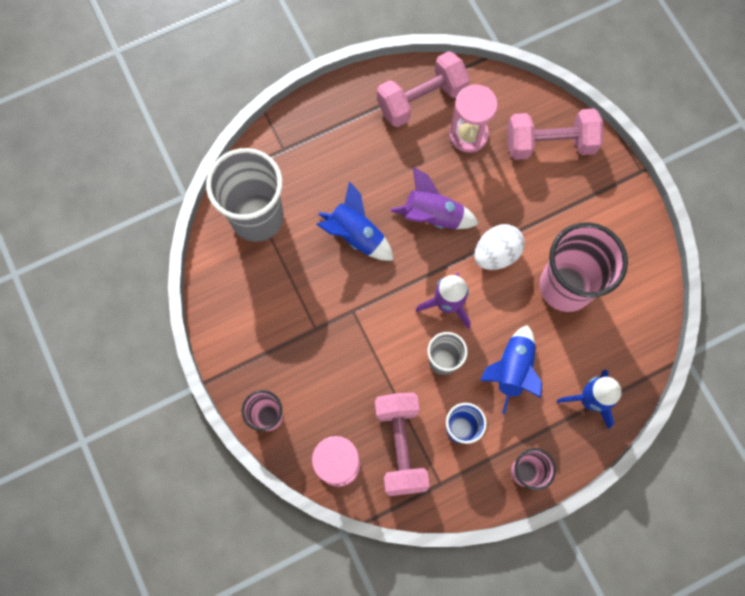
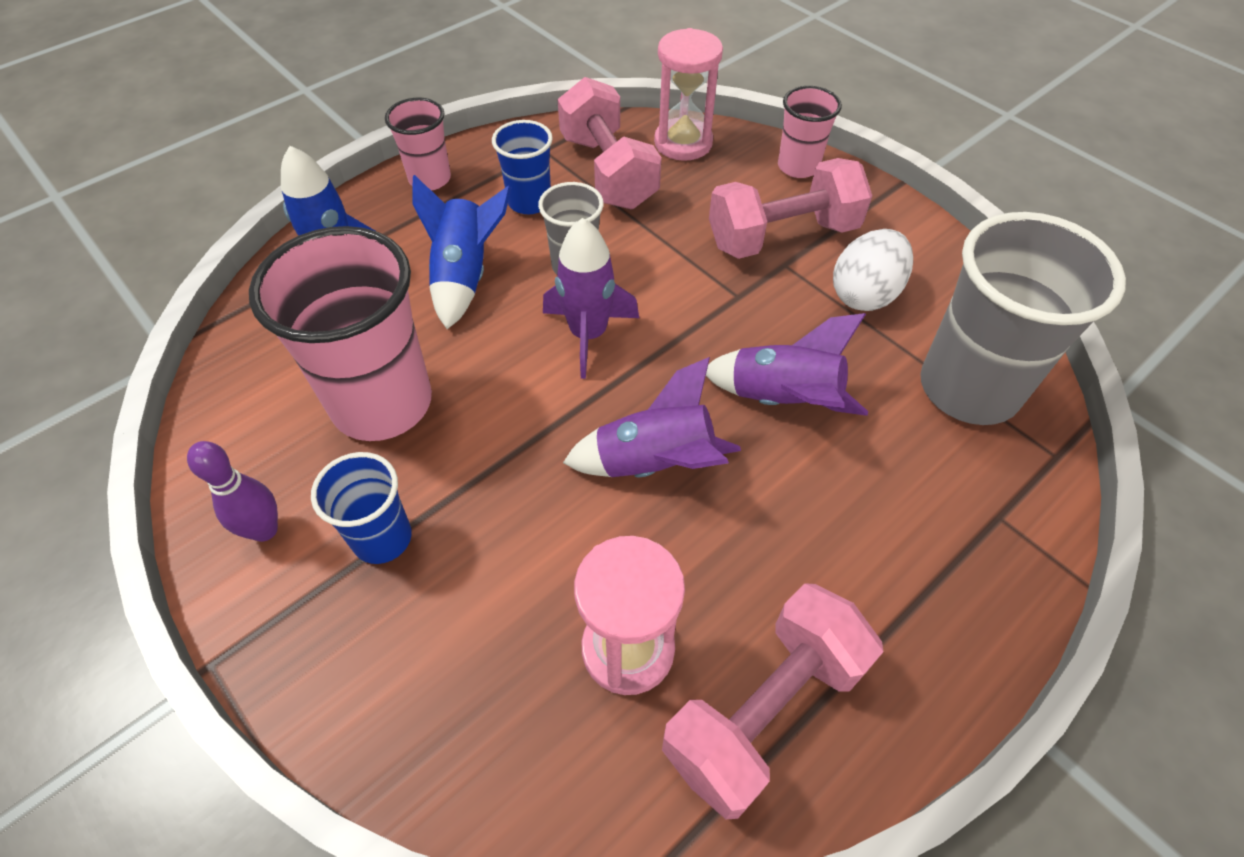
camera: 165 degrees right, 20 degrees down
(356, 235) = (783, 400): blue rocket -> purple rocket
(496, 254) = (518, 426): white egg -> white egg (864, 294)
(549, 143) = (433, 677): pink dumbbell -> pink dumbbell (782, 236)
(568, 209) = (382, 538): none -> blue cup
(623, 227) = (264, 530): none -> purple bowling pin

